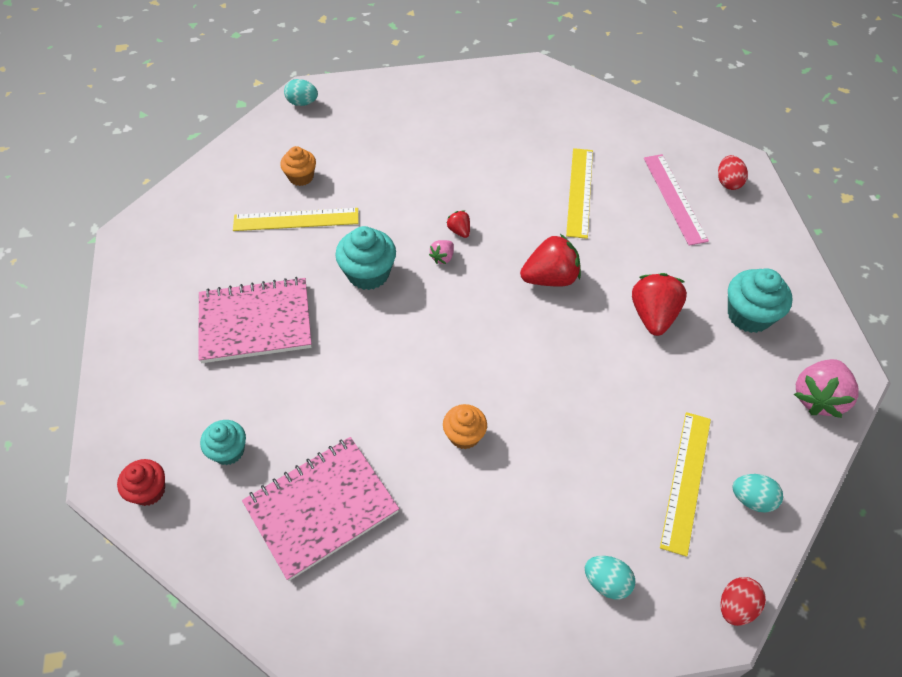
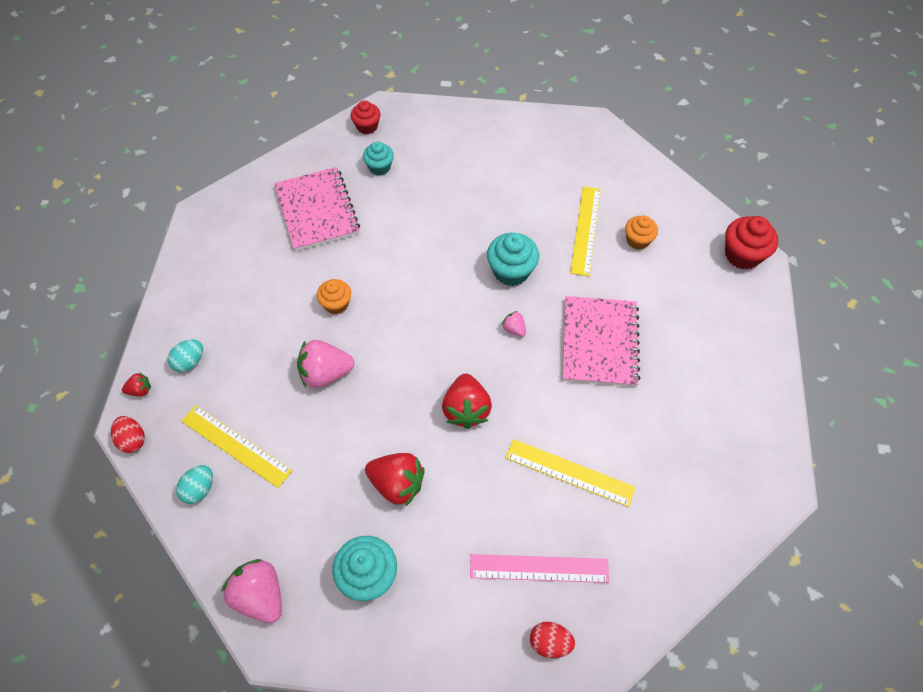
camera: 105 degrees right, 5 degrees up
(255, 322) = (483, 192): pink notebook -> pink notebook (599, 342)
(302, 103) = (742, 255): turquoise egg -> red cupcake
(459, 231) = (542, 349): red strawberry -> red strawberry (140, 390)
(560, 417) = (325, 373): none -> pink strawberry

